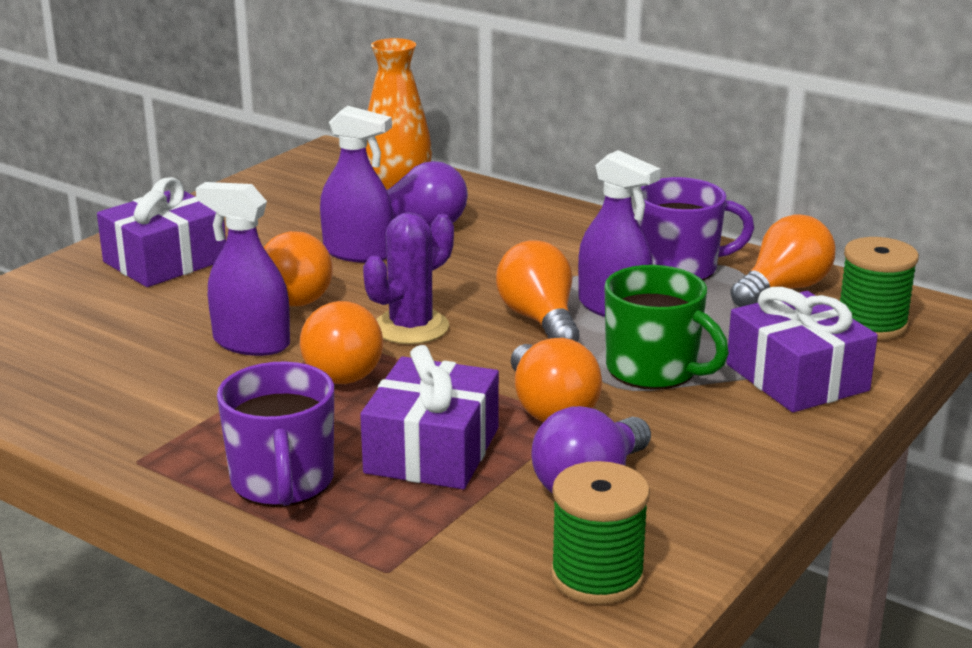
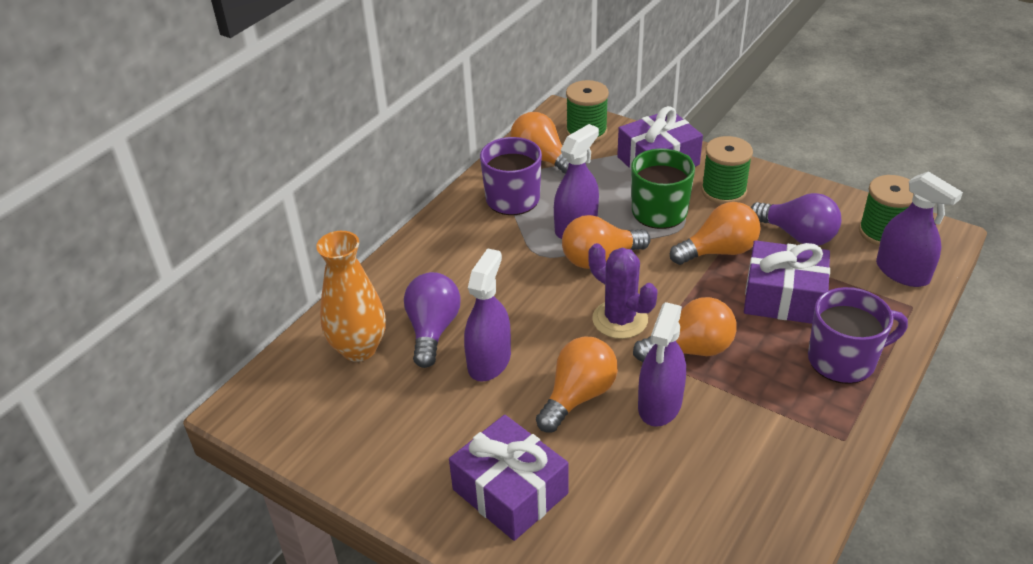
camera: 90 degrees left, 15 degrees up
(478, 576) = (902, 272): none -> purple spray bottle
(715, 428) = (723, 191): none -> green spool

